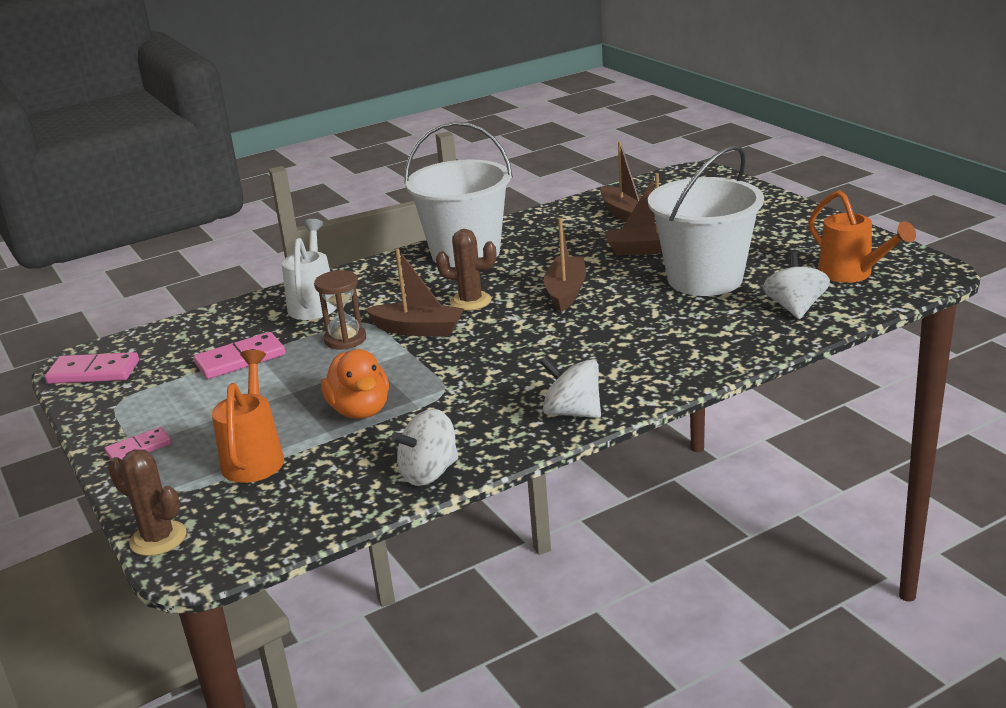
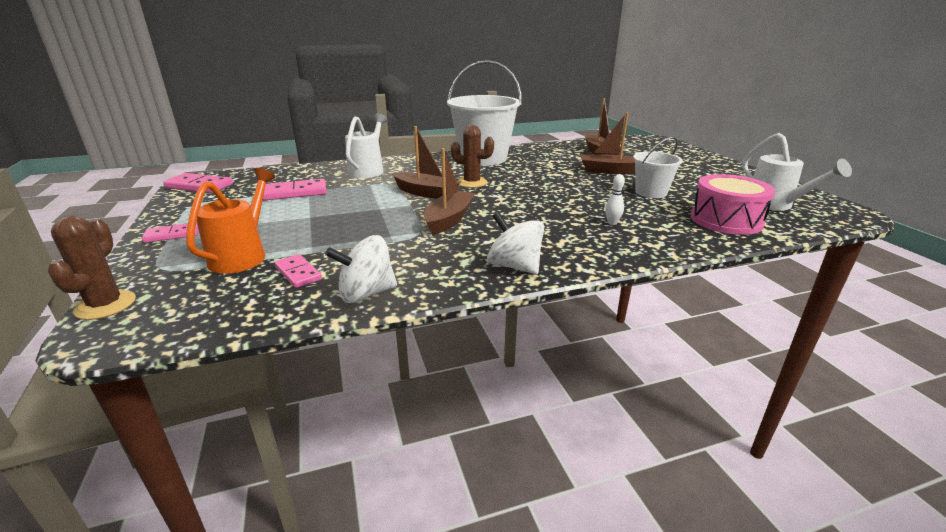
camera: 10 degrees right, 0 degrees up
(158, 538) = (106, 305): brown cactus -> brown cactus turned 45 degrees clockwise
(338, 465) = (298, 273): none -> pink domino
(345, 339) = (372, 192): brown hourglass -> none
(360, 411) = (347, 236): orange duck -> none
(566, 292) = (542, 186): brown boat -> brown boat (449, 219)
(665, 335) = (612, 223): none -> white bowling pin
(705, 279) = (651, 192): white bucket -> white bucket, size x0.53
(795, 308) = (726, 220): white spinning top -> pink drum
(851, 274) = (774, 205): orange watering can -> white watering can

